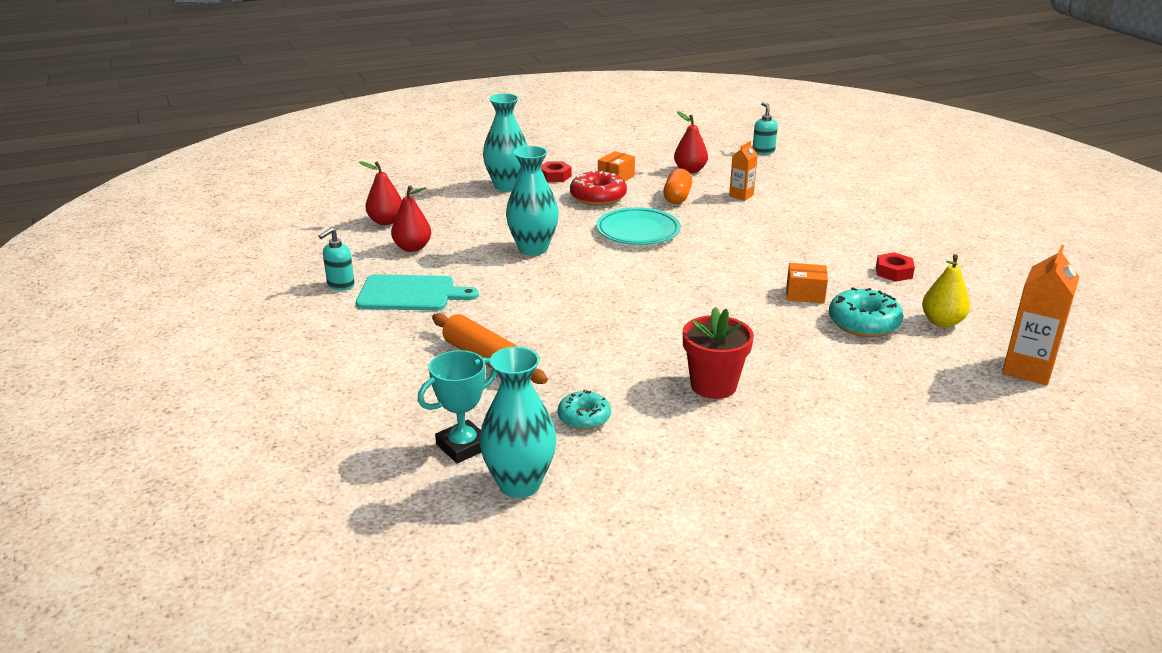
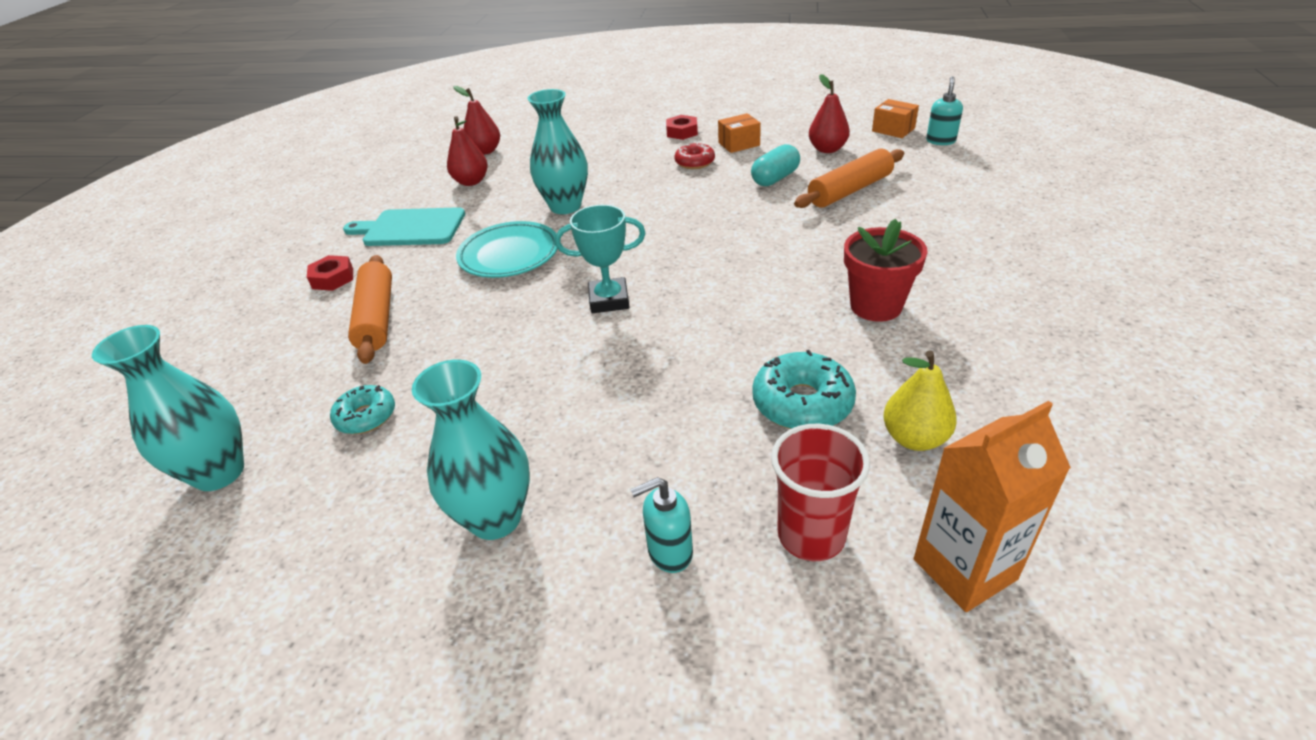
camera: 35 degrees right, 10 degrees up
(340, 285) = (374, 205): turquoise soap dispenser -> turquoise soap dispenser (669, 552)
(410, 294) = (410, 228): turquoise cutting board -> turquoise cutting board turned 150 degrees clockwise
(463, 446) = (238, 407): turquoise trophy -> turquoise trophy (609, 300)
(507, 186) = (626, 135): turquoise vase -> turquoise vase (495, 518)
(598, 197) = (695, 162): red donut -> red donut, size x0.64
(638, 231) = (686, 210): turquoise plate -> turquoise plate (509, 255)
(677, 197) = (775, 178): orange capsule -> turquoise capsule
(713, 385) = (529, 427): red flower pot -> red flower pot (876, 306)
(741, 195) = (850, 190): orange carton -> orange rolling pin
(805, 294) = (775, 338): orange box -> orange box (893, 130)
(893, 272) = (929, 340): red nut -> red nut (333, 278)
(944, 381) = (811, 535): none -> red cup

